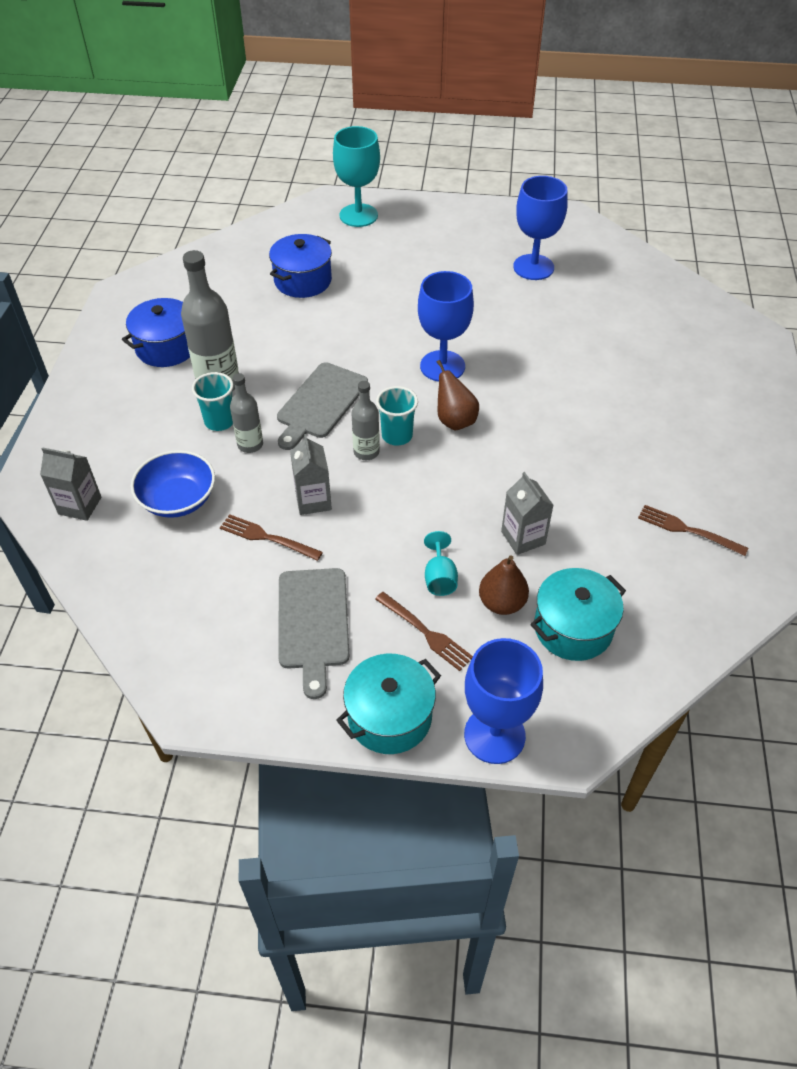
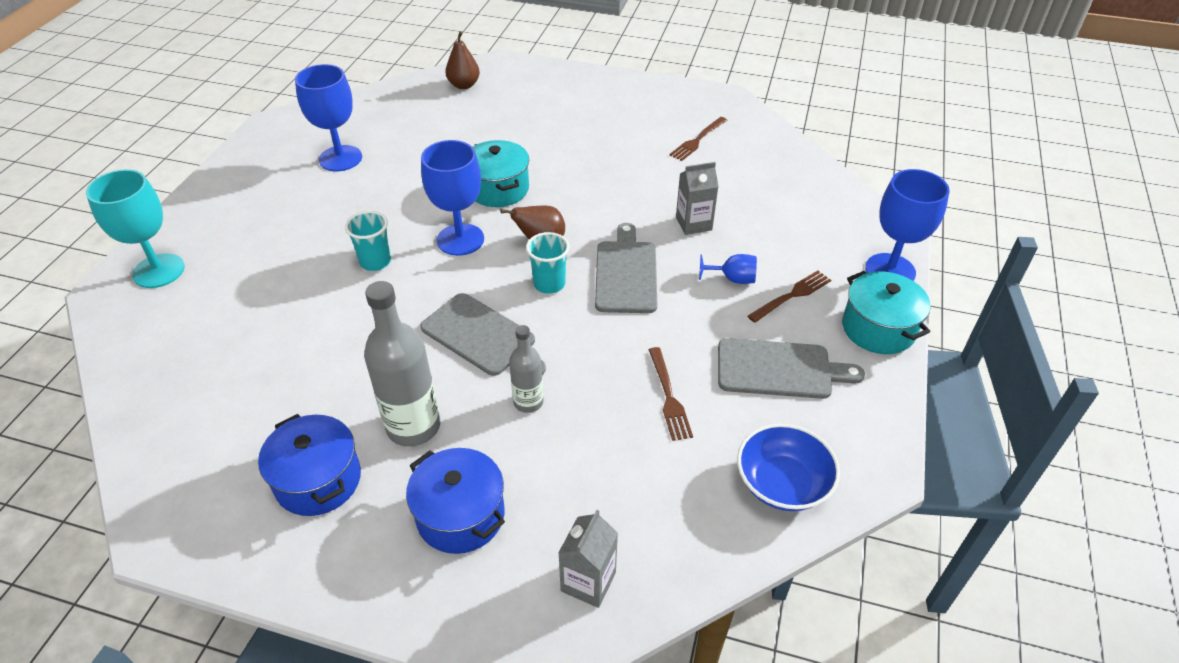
camera: 80 degrees left, 5 degrees down
(178, 499) = (598, 474): blue bowl -> blue bowl (782, 483)
(219, 421) = (481, 429): turquoise cup -> turquoise cup (375, 262)
(267, 538) = (669, 396): brown fork -> brown fork turned 45 degrees counterclockwise
(303, 281) = (257, 333): blue pot -> blue pot (460, 515)
(313, 500) = (624, 355): grey carton -> none
(366, 452) = (566, 308): grey bottle -> none
(426, 489) = (626, 273): none -> grey cutting board
(439, 578) = (732, 279): turquoise goblet -> blue goblet
(502, 603) = (762, 247): brown pear -> brown pear (464, 85)
(573, 628) = (789, 213): turquoise pot -> turquoise pot (498, 189)

